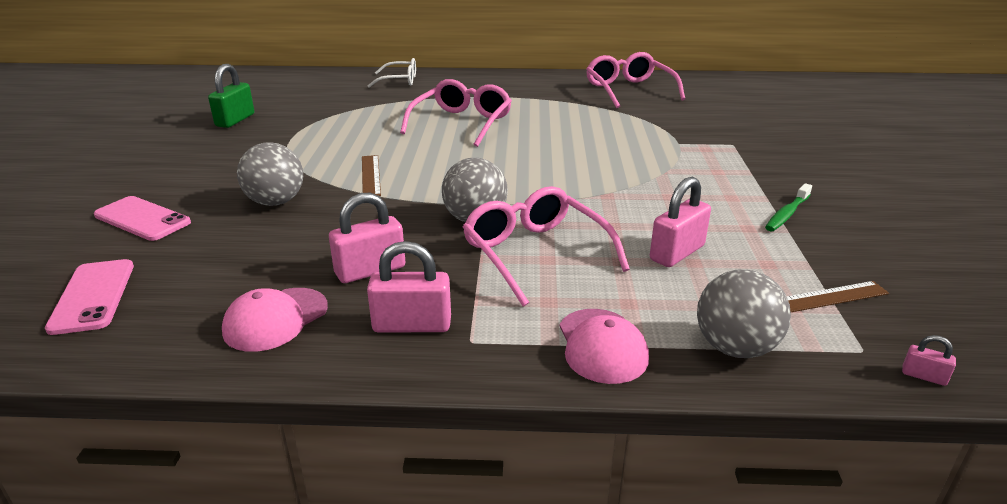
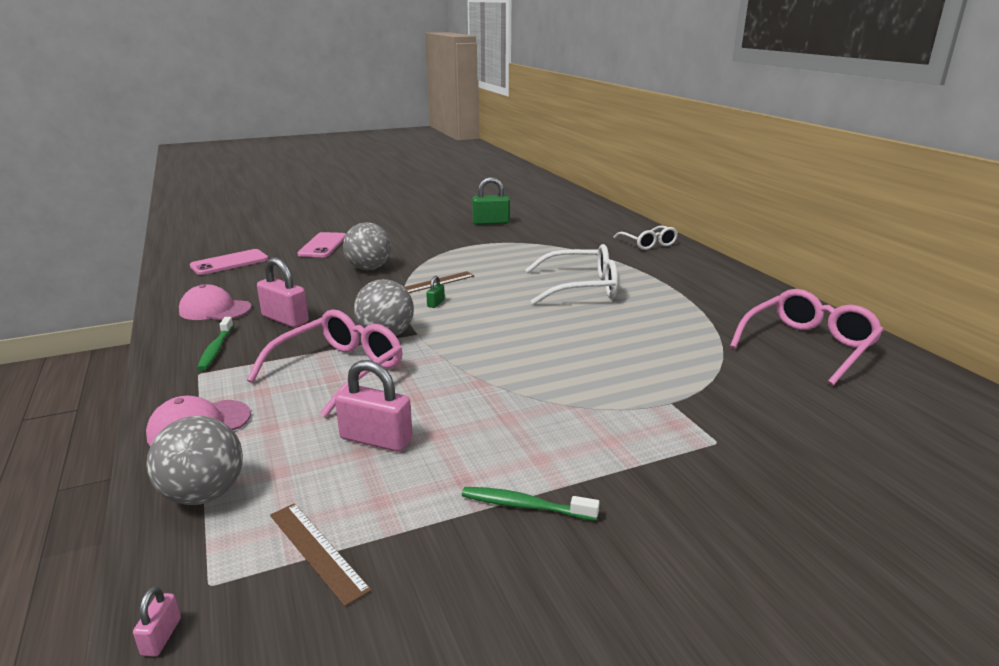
camera: 65 degrees right, 5 degrees down
(412, 325) = (216, 349): pink padlock -> green toothbrush
(424, 184) = (436, 303): none -> green padlock
(462, 123) = (581, 287): pink glasses -> white glasses

